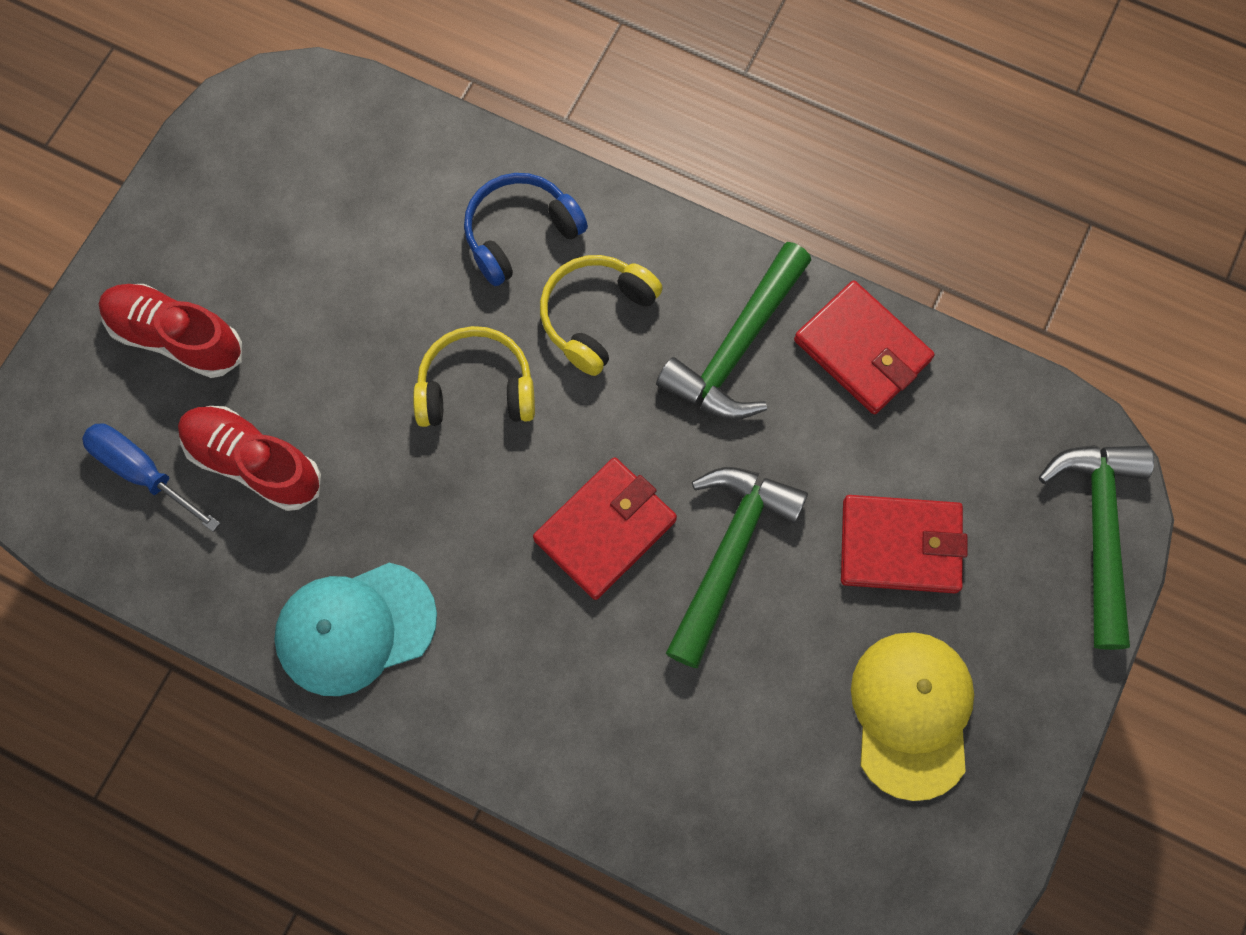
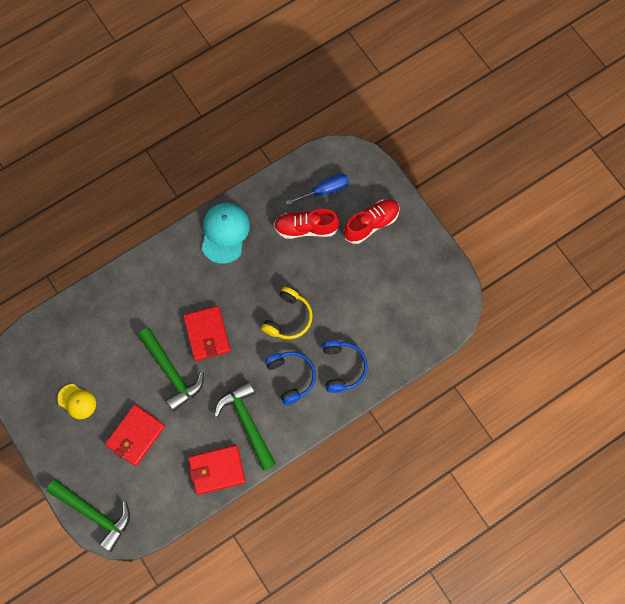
camera: 120 degrees right, 0 degrees up
(254, 462) = (306, 228): red shoe -> red shoe turned 150 degrees counterclockwise
(596, 316) = (291, 377): yellow headphones -> blue headphones
(911, 713) = (77, 401): yellow cap -> yellow cap, size x0.61

